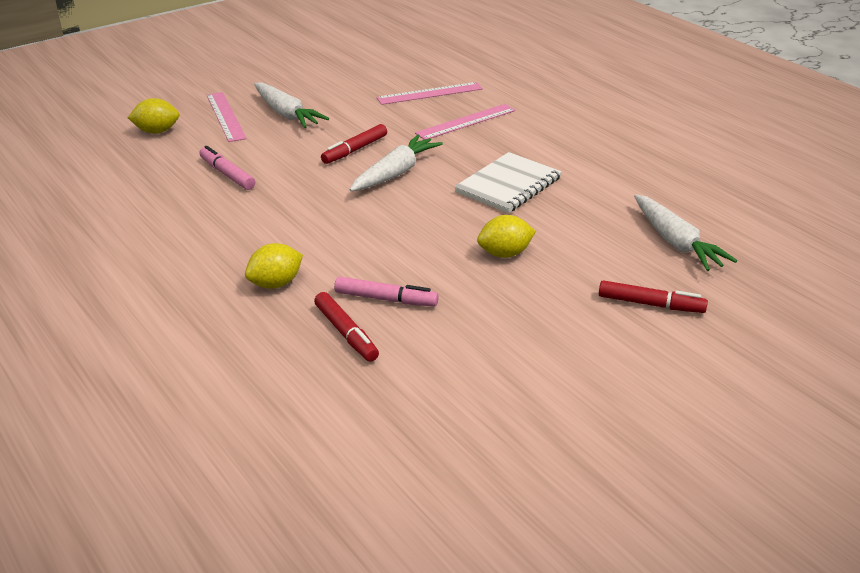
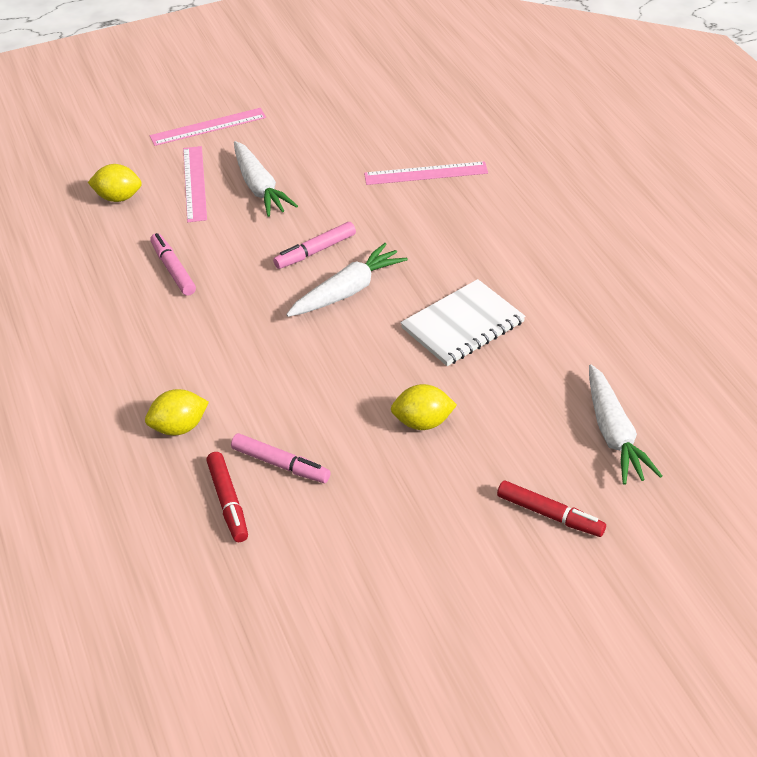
camera: 15 degrees right, 10 degrees up
(355, 150) = (315, 251): red marker -> pink marker
(466, 122) = (451, 223): pink ruler -> pink ruler (208, 127)

